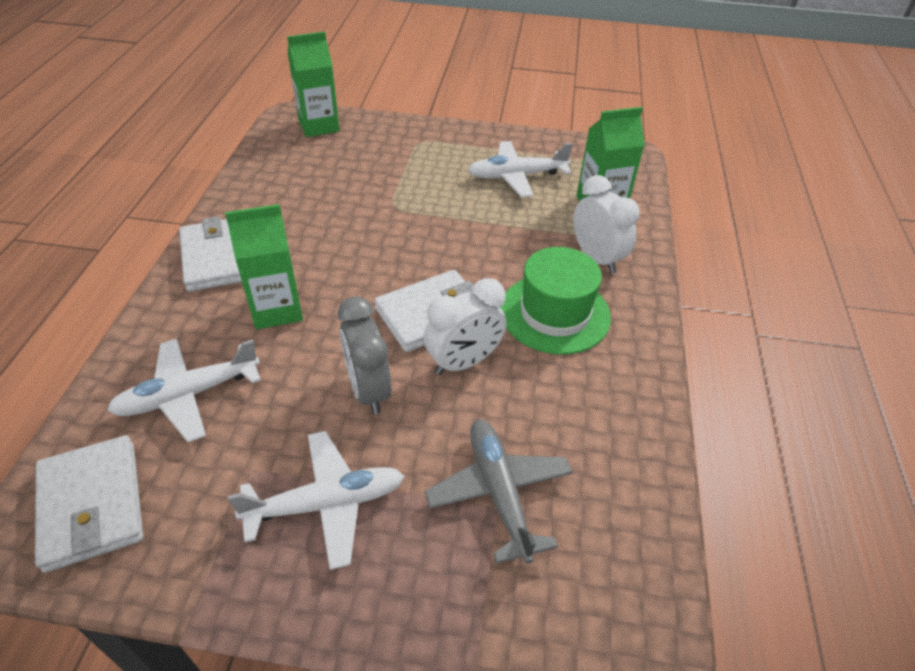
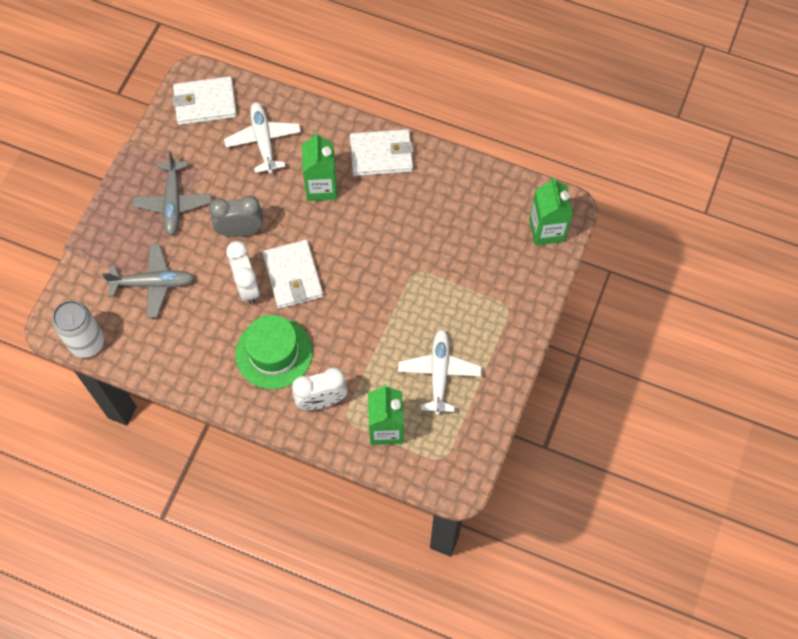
camera: 105 degrees right, 20 degrees up
(326, 504) = (173, 202): white plane -> grey plane
(653, 572) = (87, 343): none -> white can

